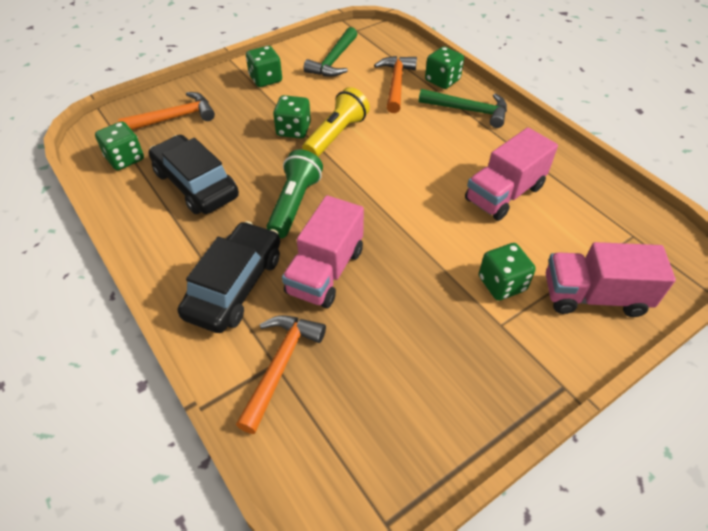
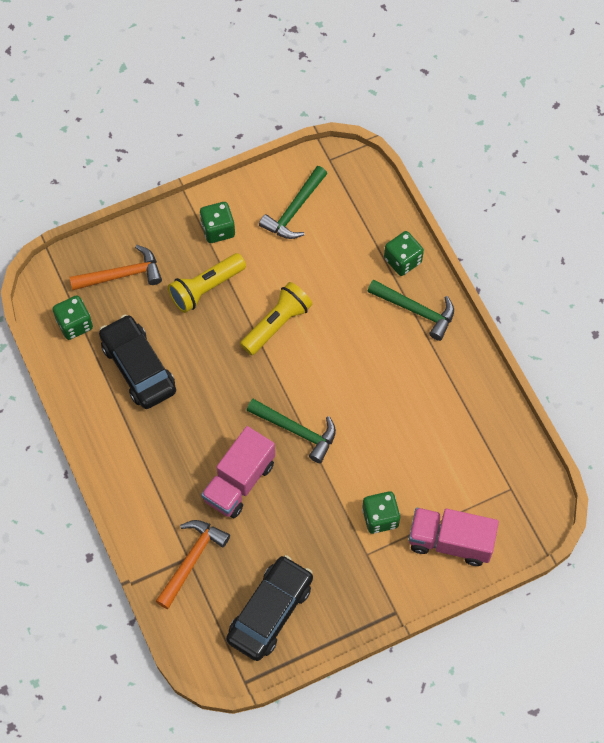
camera: 10 degrees right, 15 degrees up
(235, 285) = (164, 483): black car -> black car (270, 612)
(260, 118) = (206, 288): none -> yellow flashlight
(293, 130) = (236, 310): green dice -> none
(294, 204) = (224, 405): green flashlight -> none
(380, 216) = (297, 431): none -> green hammer
(396, 84) = (352, 258): orange hammer -> none
(504, 194) = (415, 424): pink truck -> none

